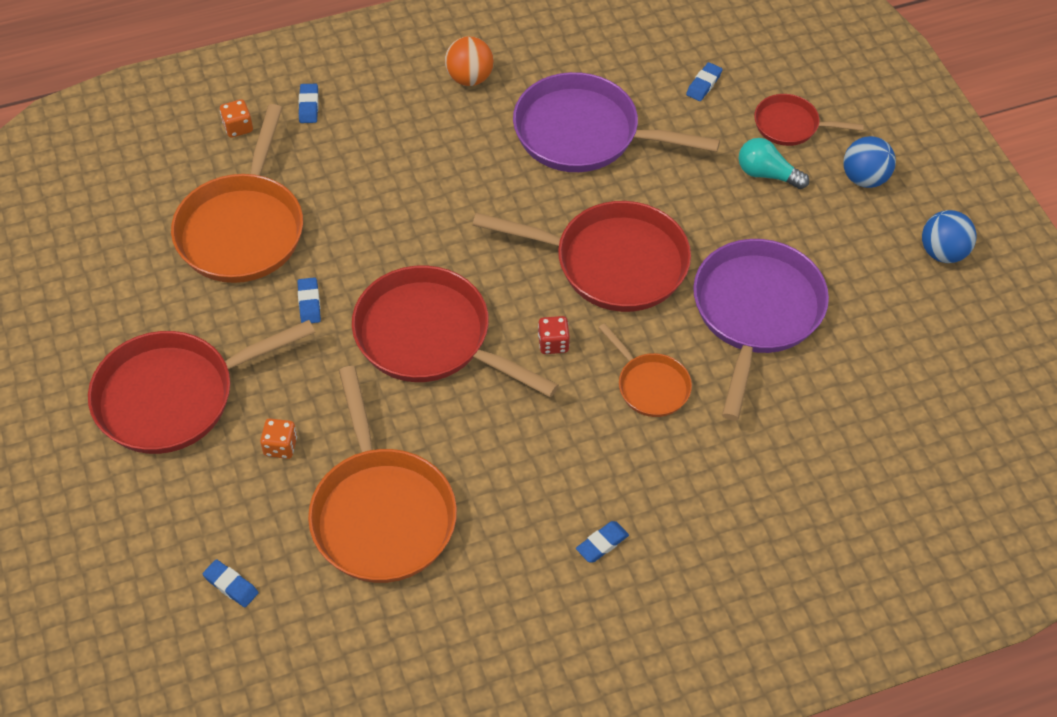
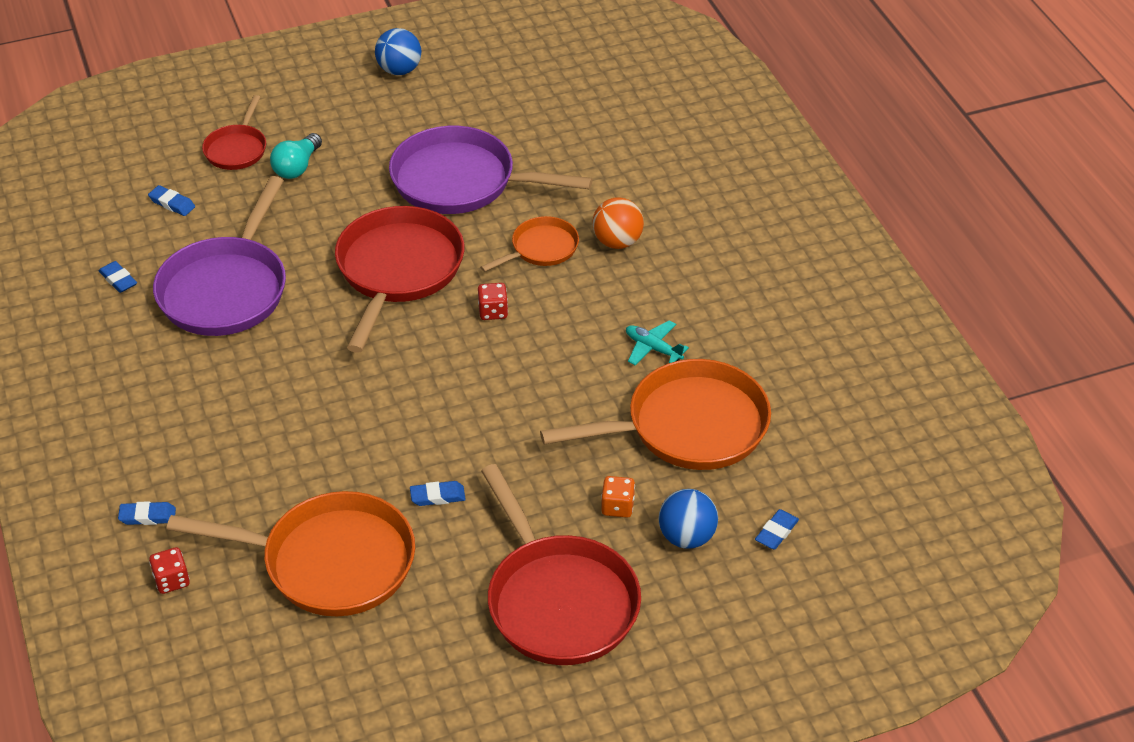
camera: 90 degrees left, 10 degrees down
(238, 127) = (172, 580): orange dice -> red dice
(430, 338) = (485, 399): red pan -> none
(469, 78) = (129, 378): orange ball -> orange ball (617, 242)
(496, 486) = (653, 348): none -> turquoise plane
(602, 544) = (707, 281): blue eraser -> blue eraser (118, 280)
(864, 178) = (309, 108): blue ball -> blue ball (687, 537)

